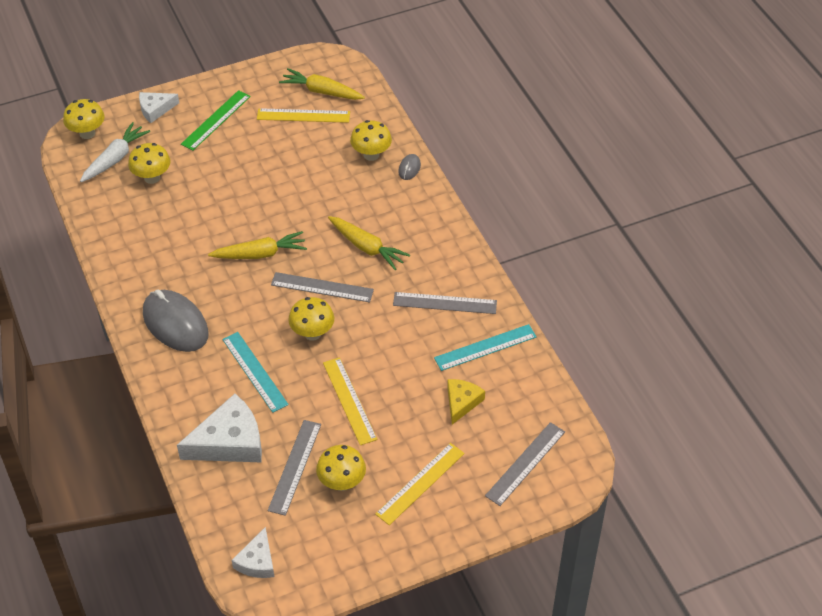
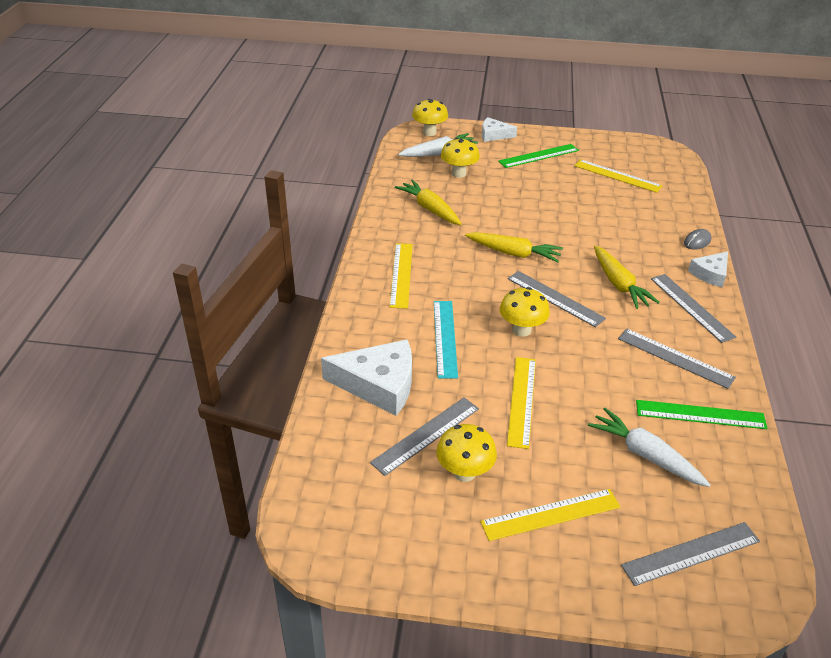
camera: 30 degrees right, 10 degrees down
(175, 324) = (401, 274): grey mouse -> yellow ruler
(257, 561) = (324, 506): white cheese -> white cheese (710, 274)
(321, 91) = (644, 166): yellow carrot -> yellow carrot (430, 209)
(371, 155) = (664, 220): yellow mushroom -> none
(435, 245) = (691, 307): none -> grey ruler
(462, 402) = (645, 455): yellow cheese -> white carrot
(485, 347) = (700, 414): turquoise ruler -> green ruler

